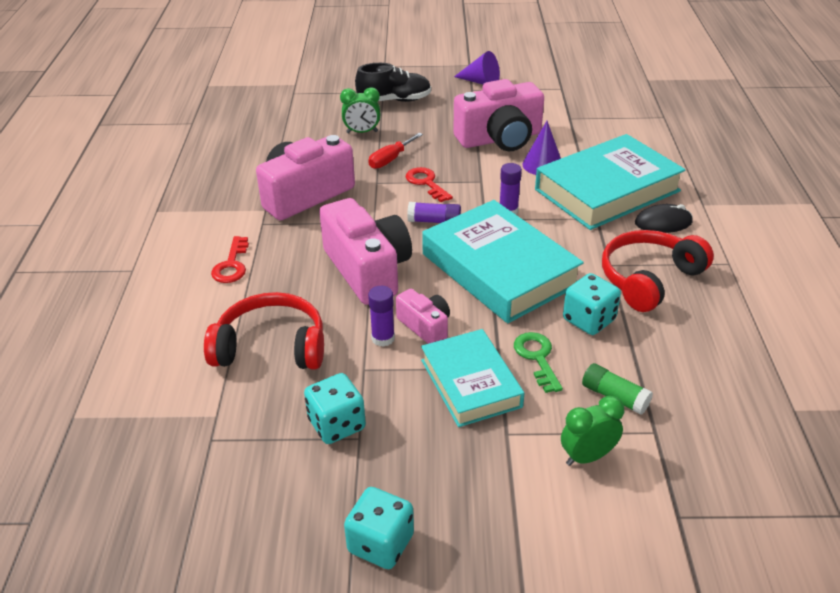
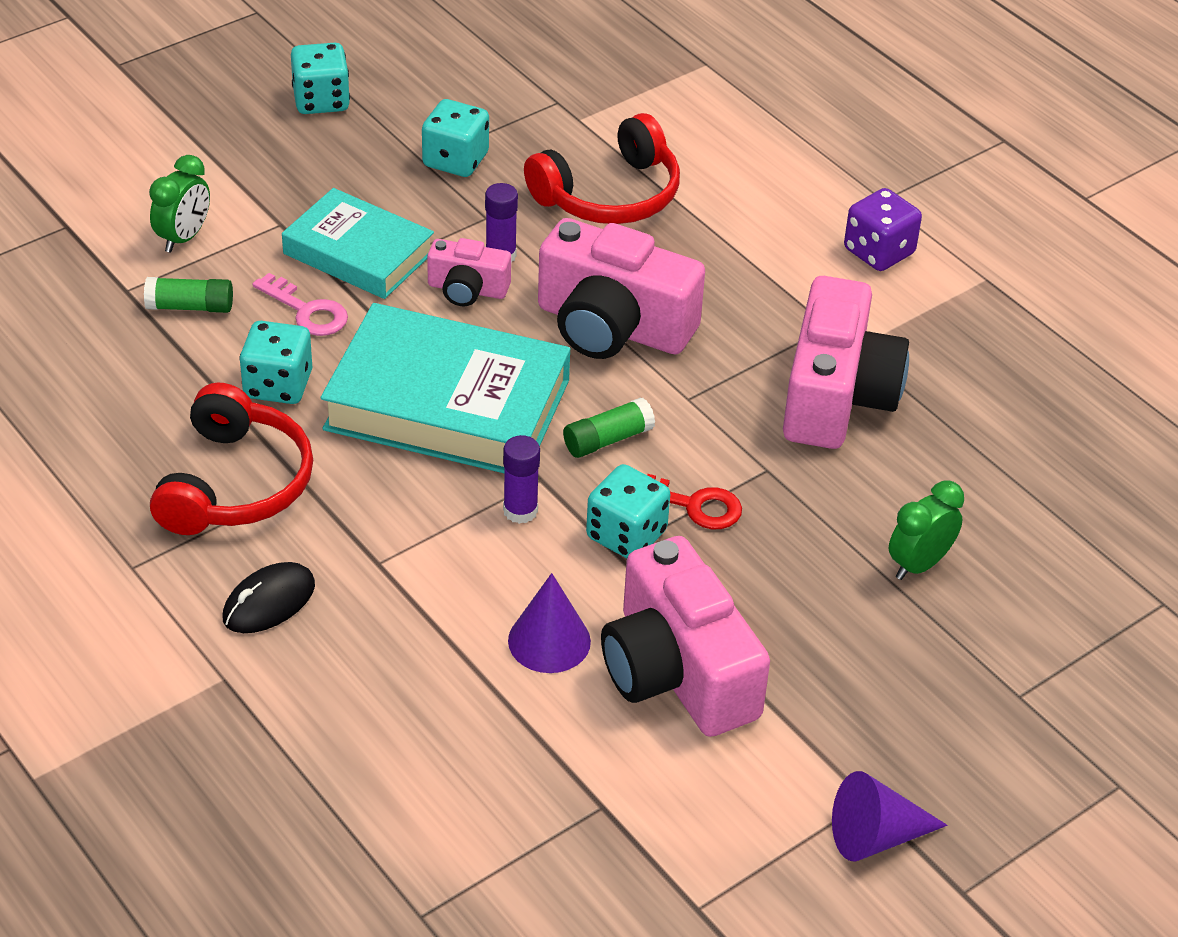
camera: 140 degrees right, 5 degrees up
(182, 245) = (878, 252): none -> purple dice
(232, 265) = (781, 256): red key -> none
(390, 159) = (801, 526): red screwdriver -> none
(394, 100) = (967, 680): black shoe -> none
(434, 221) = (608, 439): purple glue stick -> green glue stick
(469, 184) = (626, 535): none -> turquoise dice
(500, 138) = (677, 672): pink camera -> pink camera turned 60 degrees counterclockwise
(537, 358) = (307, 311): green key -> pink key
(607, 190) = (400, 632): turquoise book -> none

